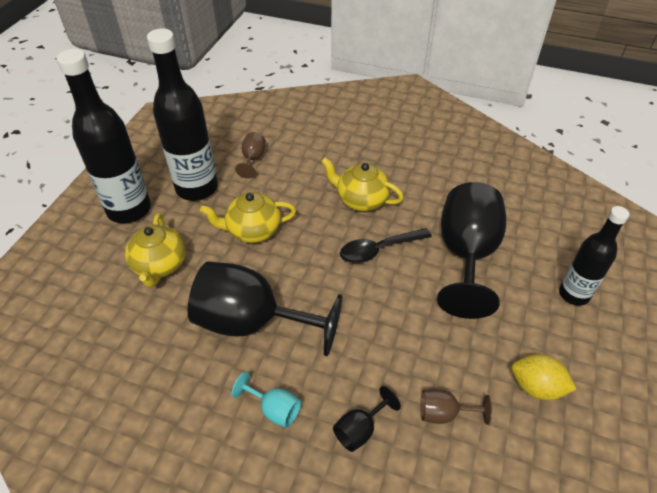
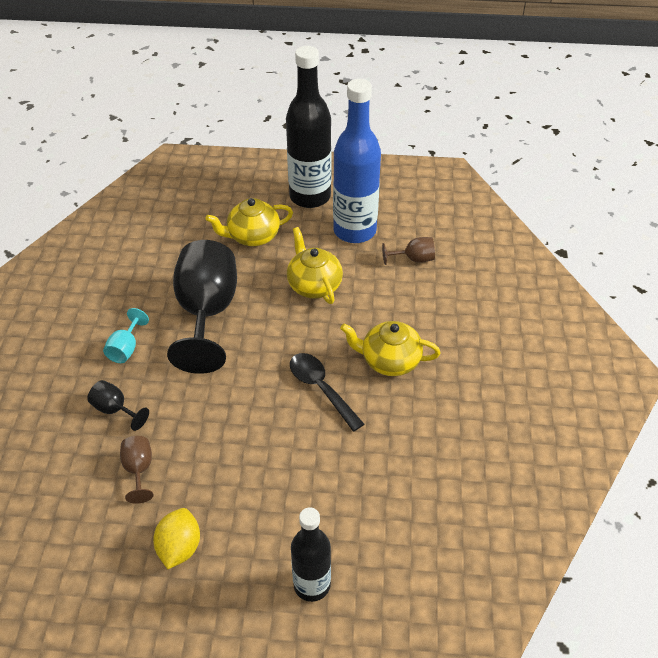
camera: 75 degrees right, 0 degrees up
(197, 188) = (354, 231): black bottle -> blue bottle
(361, 200) = (389, 360): yellow teapot -> yellow teapot turned 90 degrees counterclockwise
(466, 255) = (339, 469): black goblet -> none

